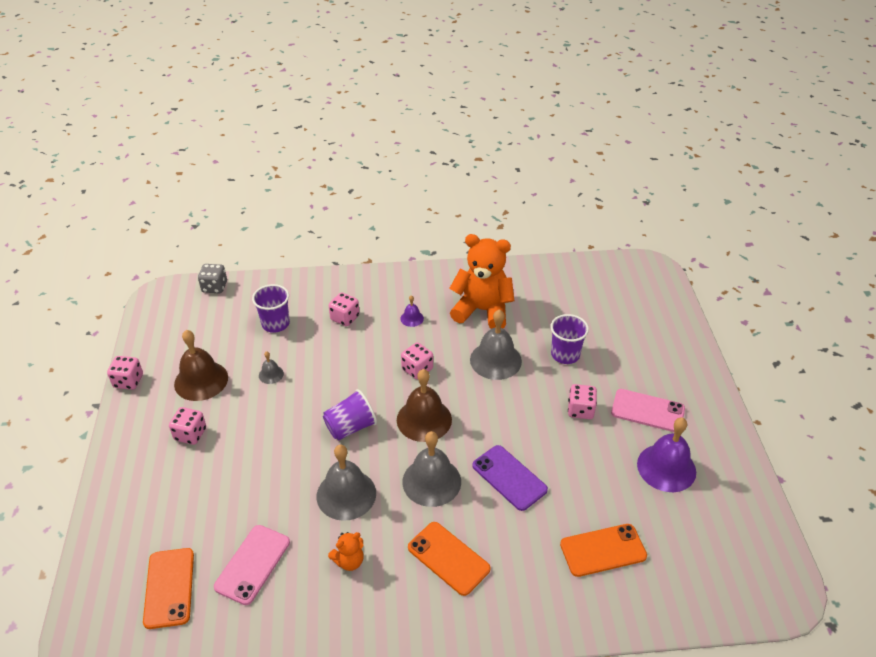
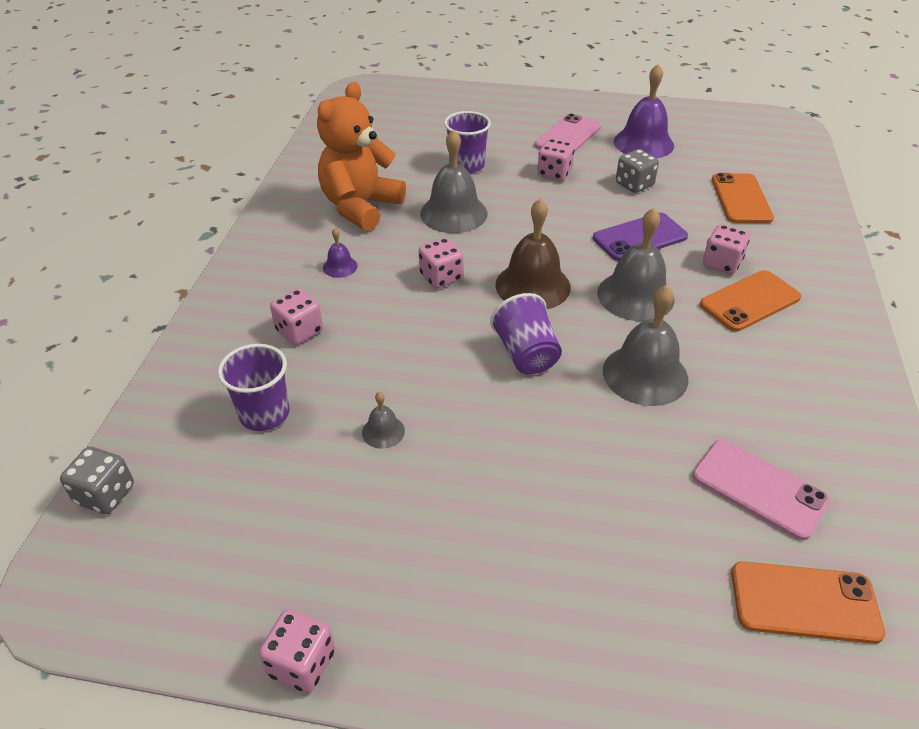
camera: 75 degrees left, 0 degrees up
(190, 434) = (483, 556): pink dice -> pink dice (721, 263)
(201, 380) = (355, 532): brown bell -> none
(349, 561) = (753, 385): orange teddy bear -> none
(589, 467) = (634, 184): none -> grey dice

